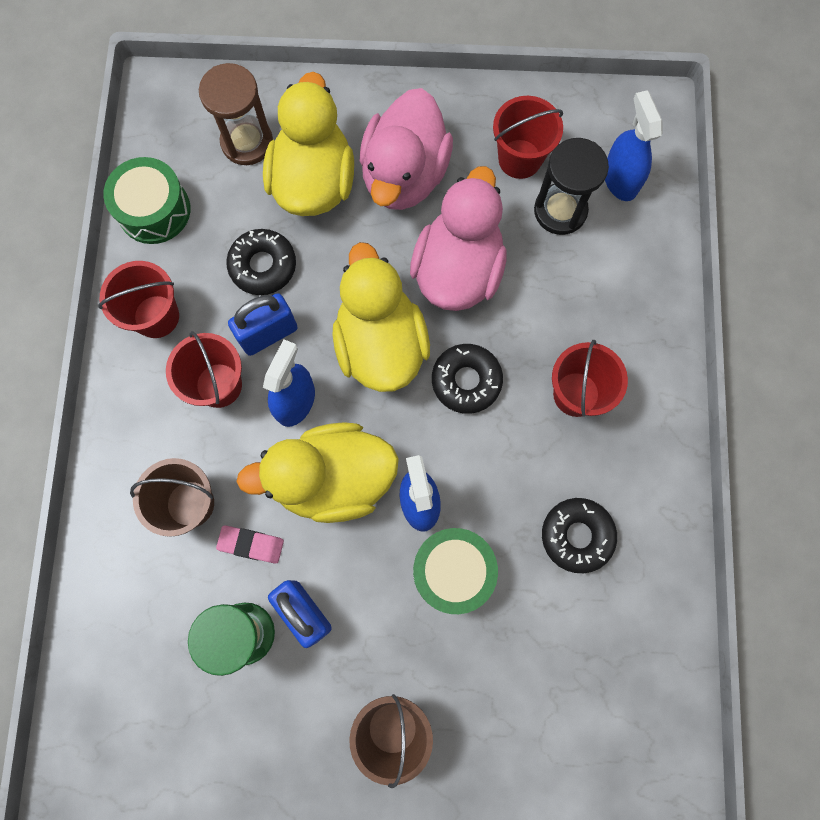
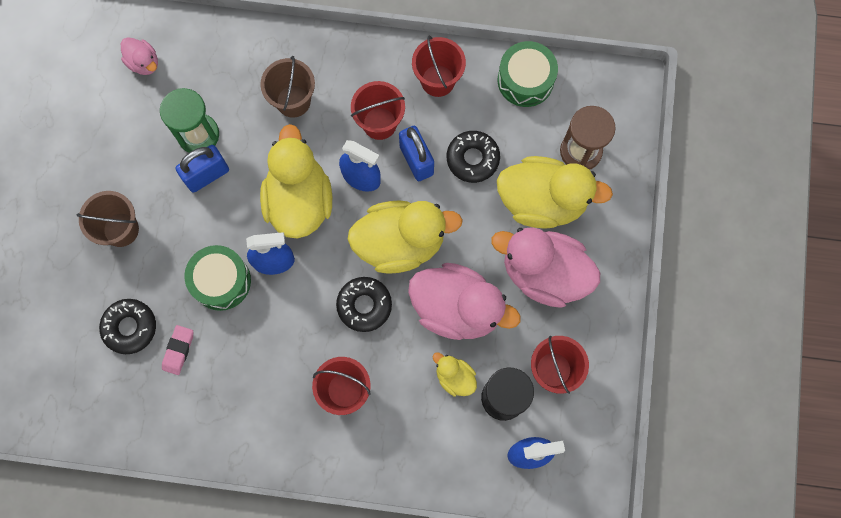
camera: 95 degrees right, 0 degrees up
(135, 733) = (144, 63): none -> pink duck
(251, 544) = (259, 141): pink eraser -> pink eraser (178, 350)
(543, 266) = (454, 377): none -> yellow duck
(577, 536) = (235, 375): black donut -> black donut (130, 327)

